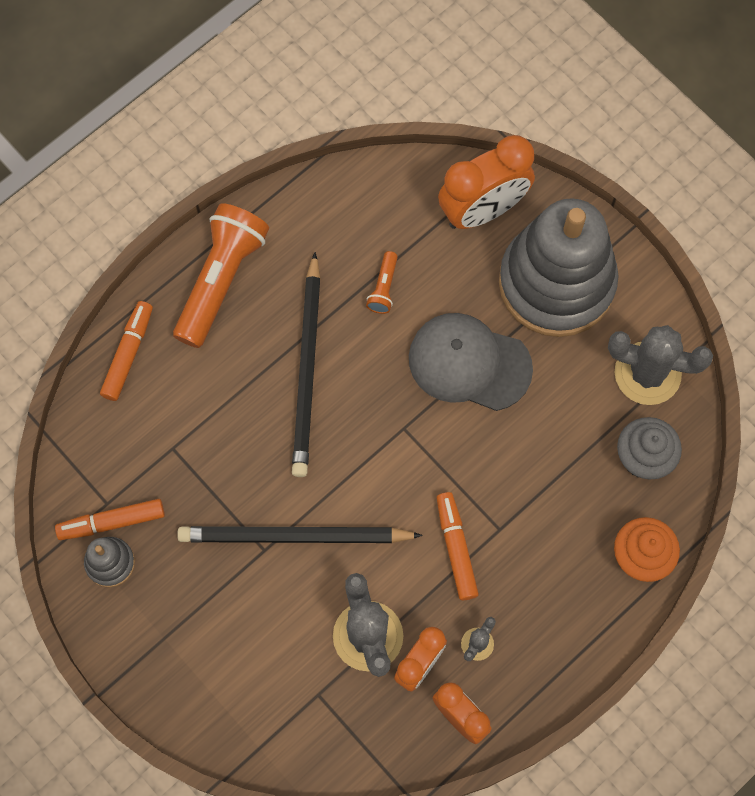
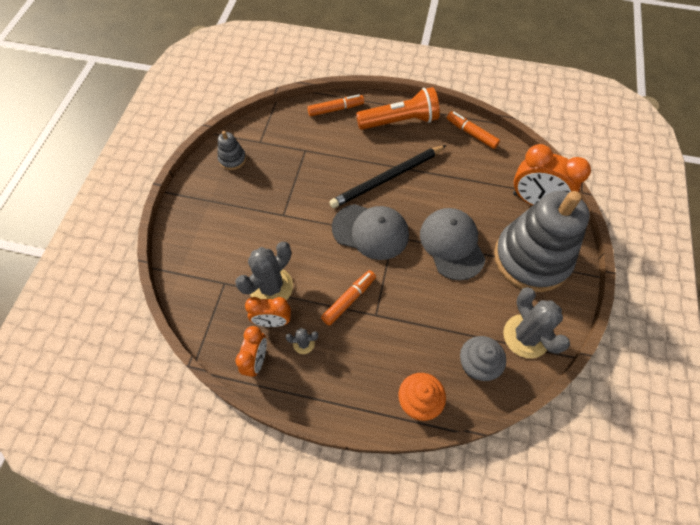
camera: 55 degrees right, 10 degrees down
(111, 522) = (252, 148): orange marker -> orange marker (471, 133)
(295, 537) = (299, 223): black pencil -> none
(376, 451) = (370, 231): none -> grey cap
(384, 288) = (455, 184): orange flashlight -> none

